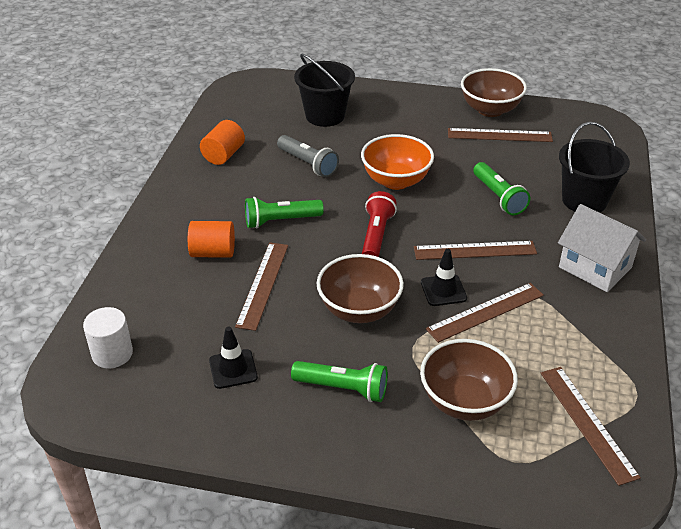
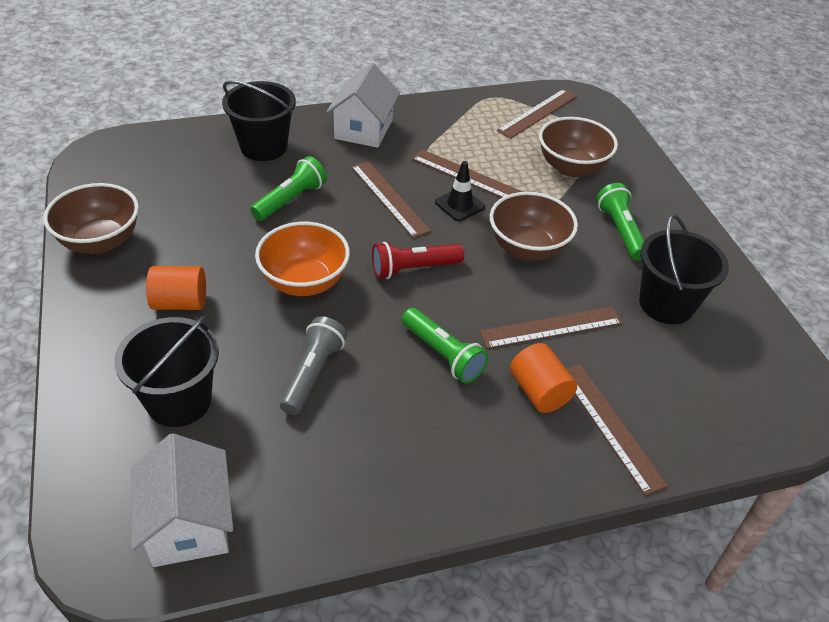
camera: 120 degrees left, 5 degrees up
(112, 354) = (736, 401): white cylinder -> none
(223, 155) = (342, 479): orange cylinder -> orange cylinder (180, 302)
(233, 369) = (666, 304): black traffic cone -> black bucket
(242, 106) = (189, 523): none -> white house
(499, 135) = (161, 222): brown ruler -> brown ruler (610, 426)

